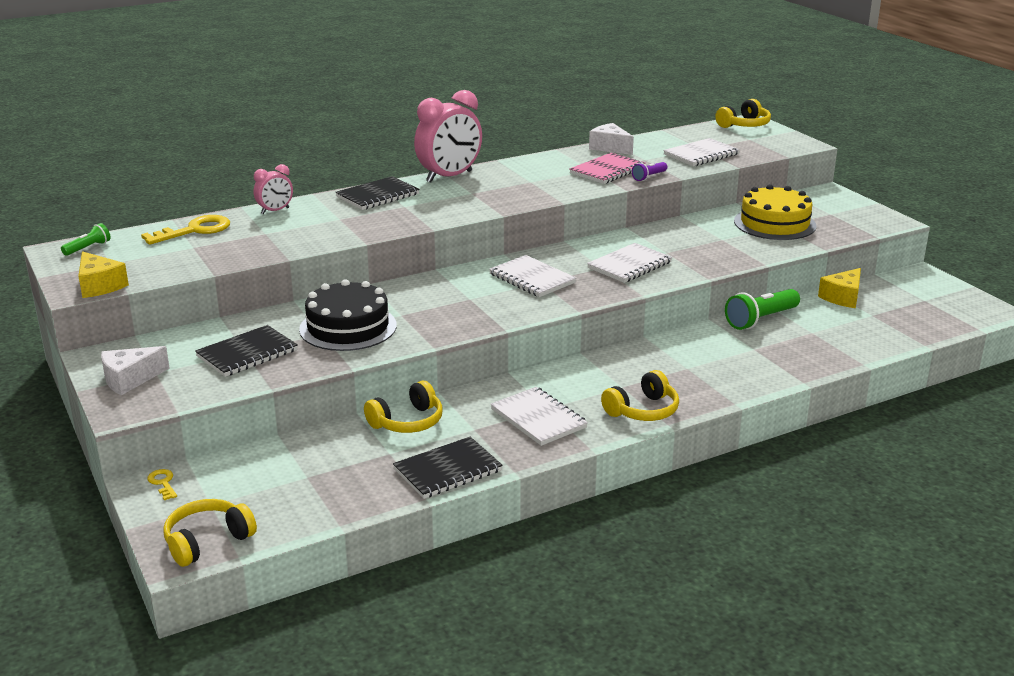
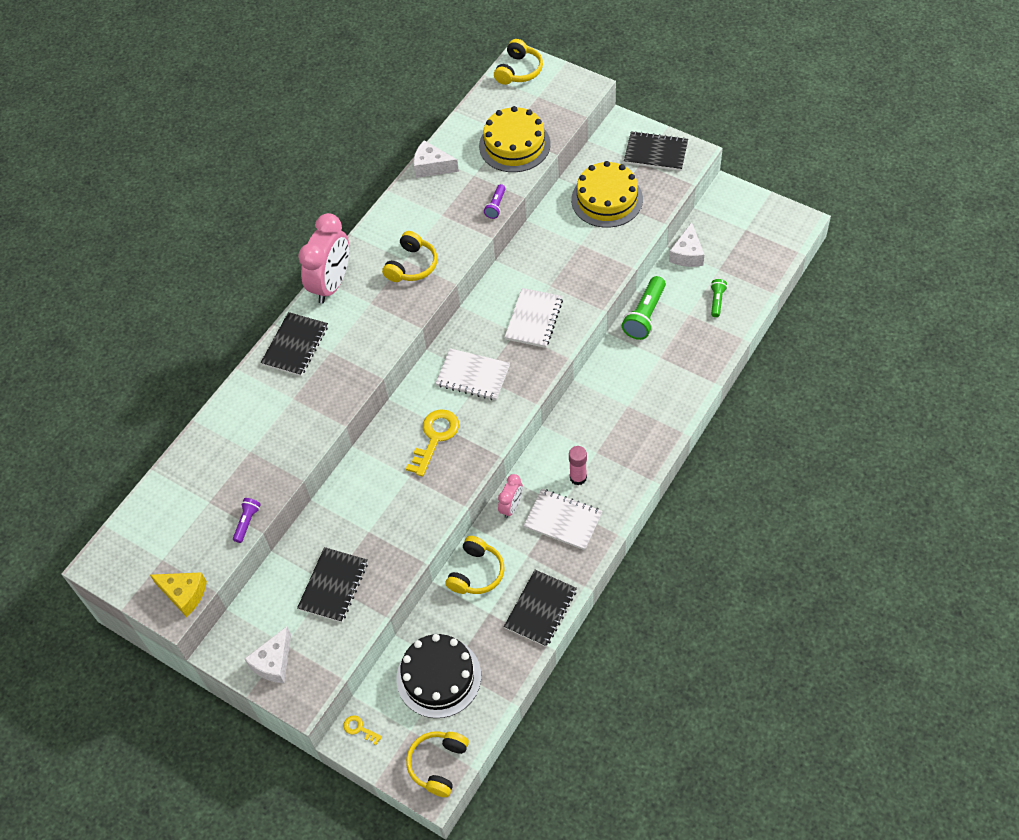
camera: 25 degrees left, 30 degrees up
(88, 248) = (122, 548): green flashlight -> green flashlight (717, 301)
(194, 230) = (187, 477): yellow key -> yellow key (435, 438)
(209, 266) = (247, 522): none -> purple flashlight
(275, 211) = (228, 413): pink clock -> pink clock (511, 507)
(348, 327) = (382, 513): black cake -> black cake (438, 677)
(584, 396) = (578, 477): none -> pink glue stick
(607, 171) = (455, 210): pink notebook -> none
(643, 410) = (627, 473): yellow headphones -> yellow headphones (412, 265)
(701, 154) = (514, 145): white notebook -> yellow cake
(843, 297) = (687, 254): yellow cheese -> white cheese
(852, 212) = (655, 153): none -> black notebook

